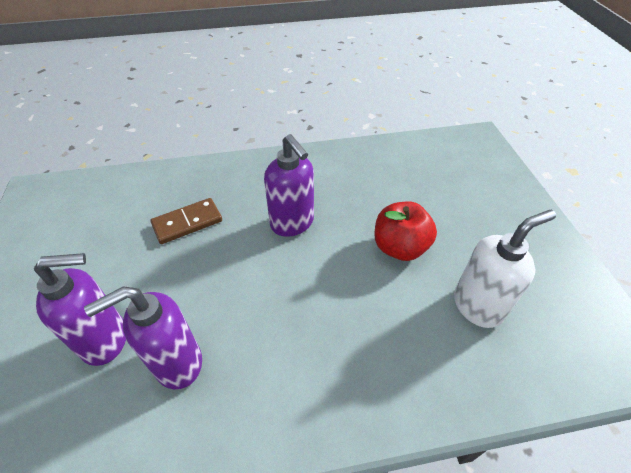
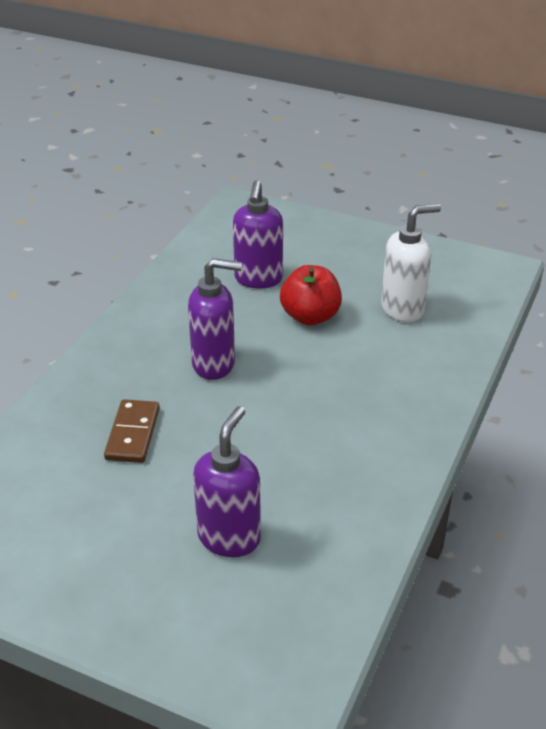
camera: 55 degrees left, 10 degrees down
(177, 363) = (300, 496): purple soap dispenser -> purple soap dispenser (258, 279)
(478, 306) = (403, 309): white soap dispenser -> white soap dispenser turned 60 degrees clockwise

